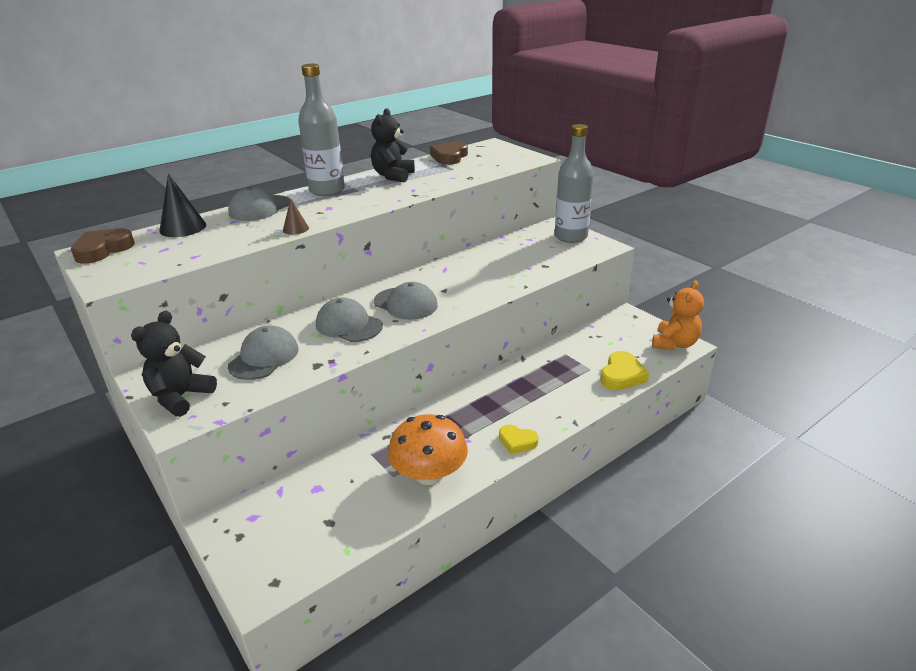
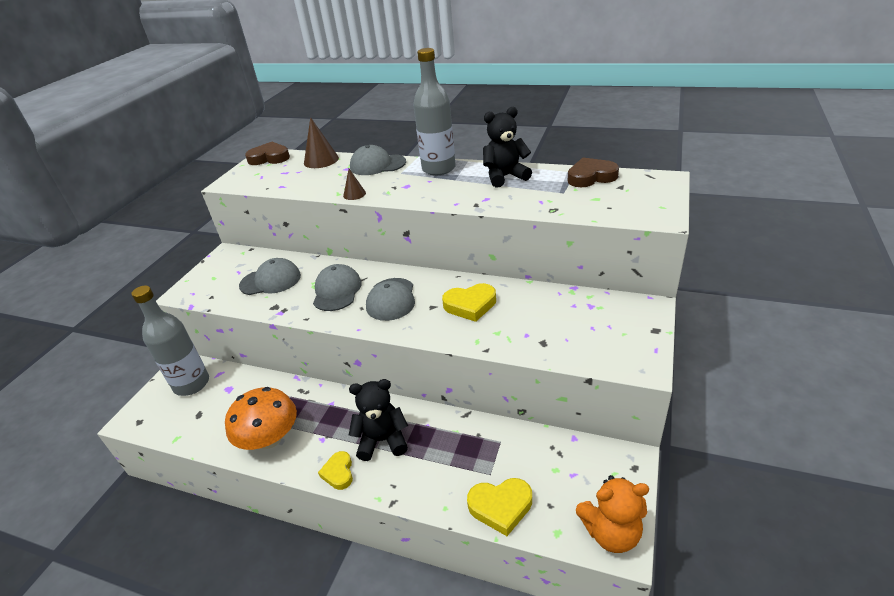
camera: 60 degrees right, 5 degrees up
(181, 397) = (209, 277): black teddy bear -> black teddy bear (382, 440)
(183, 227) = (321, 160): black cone -> brown cone
(466, 275) = (470, 305): none -> yellow heart
(571, 237) = (633, 330): grey bottle -> grey bottle (191, 384)

